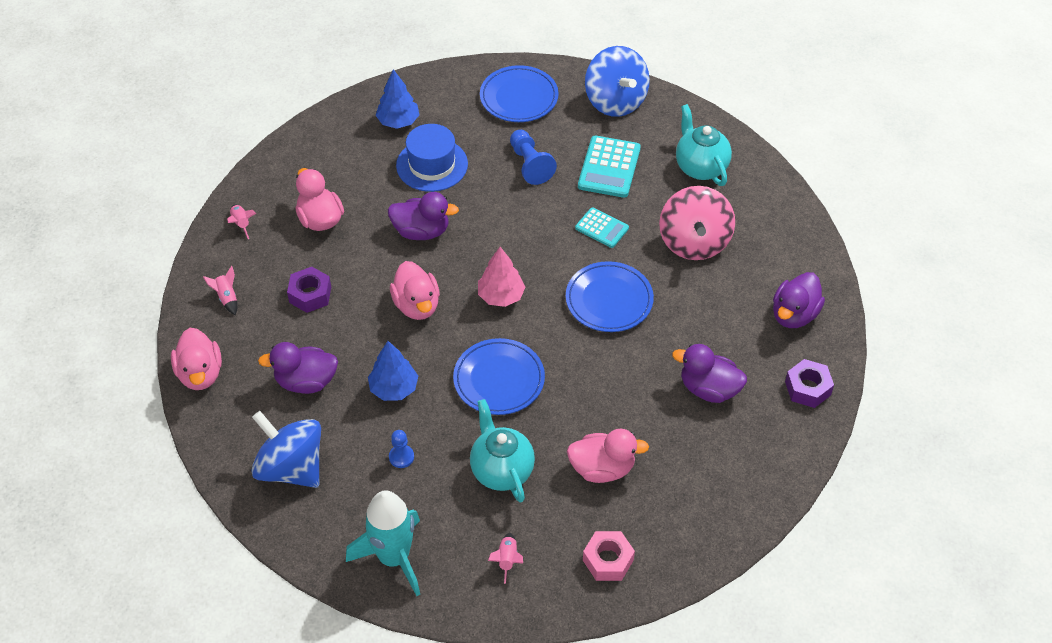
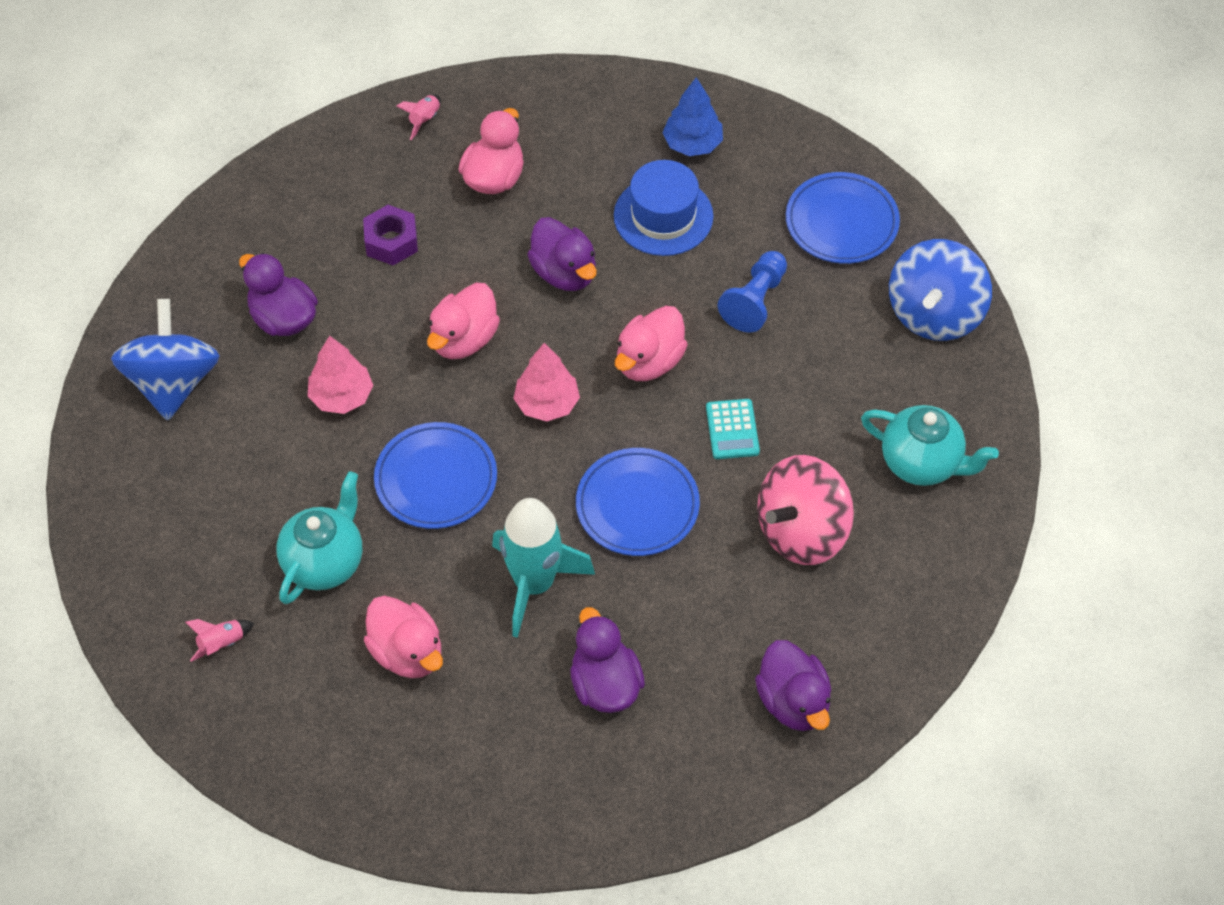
camera: 50 degrees right, 5 degrees up
(200, 374) = (215, 228): pink duck -> pink duck (649, 362)
(227, 298) = (323, 179): pink rocket -> none
(394, 388) = (341, 396): blue tree -> pink tree
(394, 558) = (142, 544): turquoise rocket -> turquoise rocket (534, 584)
(401, 457) = (265, 464): blue pawn -> none
(608, 560) = (297, 736): pink nut -> none
(609, 167) = (828, 376): turquoise calculator -> none
(700, 167) = (921, 463): turquoise teapot -> turquoise teapot turned 90 degrees clockwise
(794, 314) = (793, 702): purple duck -> purple duck turned 105 degrees counterclockwise
(807, 388) = (698, 784): purple nut -> none

